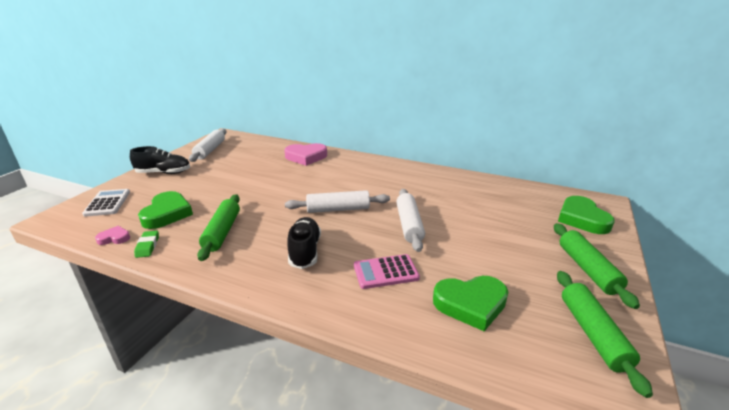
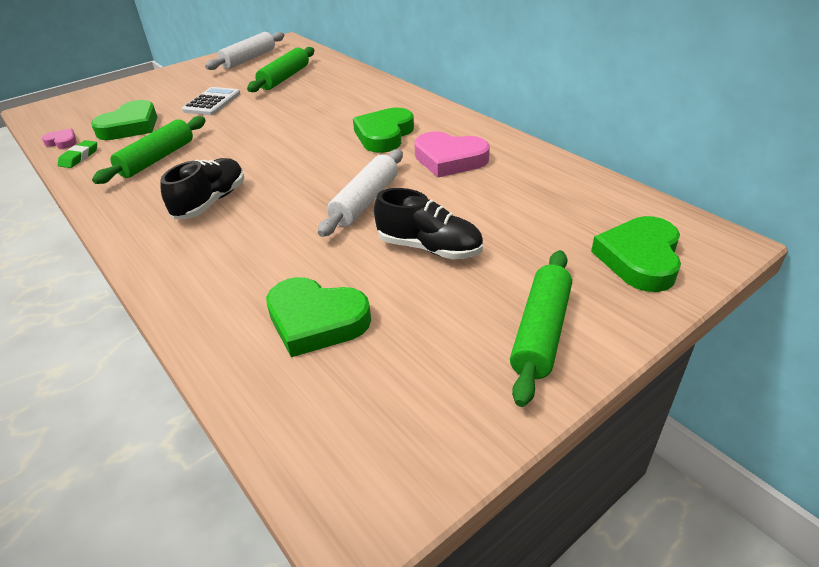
camera: 30 degrees right, 10 degrees up
(107, 203) = (93, 103): white calculator -> white calculator (212, 102)
(164, 173) = (175, 79): black shoe -> black shoe (429, 248)
(306, 157) = (345, 85): pink heart -> pink heart (449, 159)
(338, 209) = (304, 161): white rolling pin -> none
(370, 183) = (384, 135): none -> green heart
(385, 272) = (266, 251): pink calculator -> none
(593, 334) = (425, 415): green rolling pin -> green rolling pin (284, 78)

